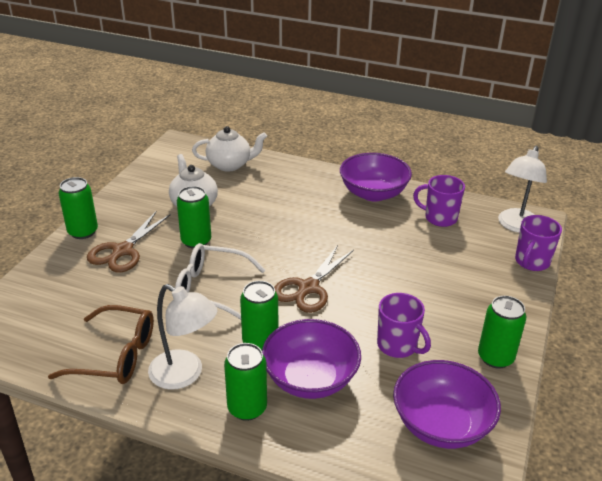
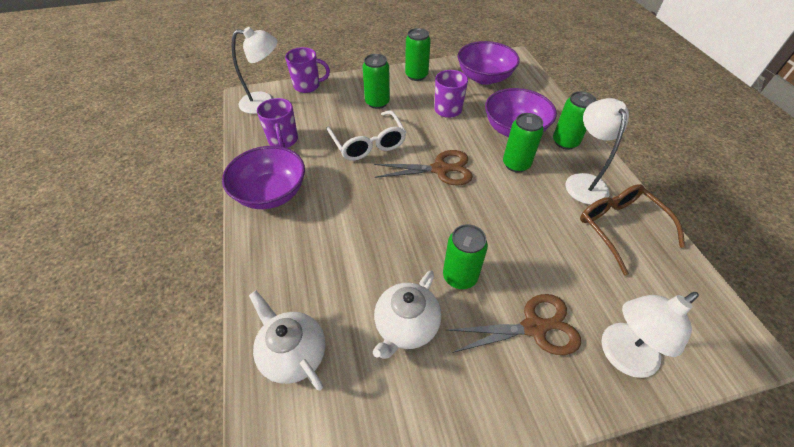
camera: 125 degrees left, 15 degrees up
(57, 274) = (620, 356): none -> white lamp
(83, 232) = (553, 401): green can -> green can (377, 102)
(210, 288) = (502, 222): white glasses -> white glasses (368, 144)

